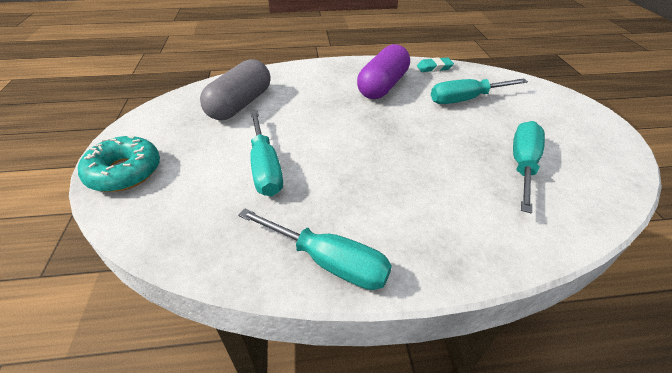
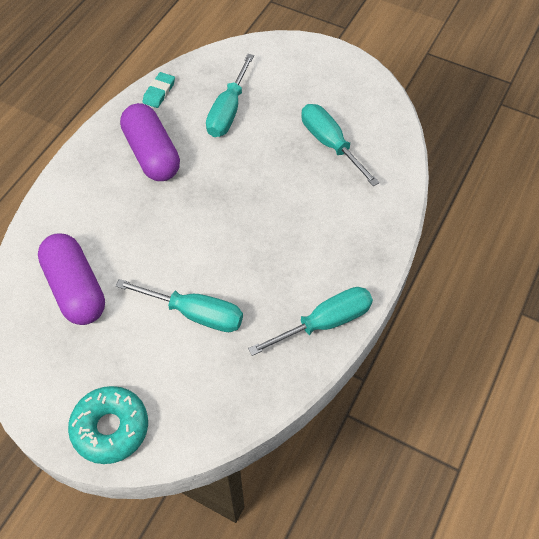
camera: 55 degrees left, 15 degrees up
(240, 104) = (75, 288): grey capsule -> purple capsule

